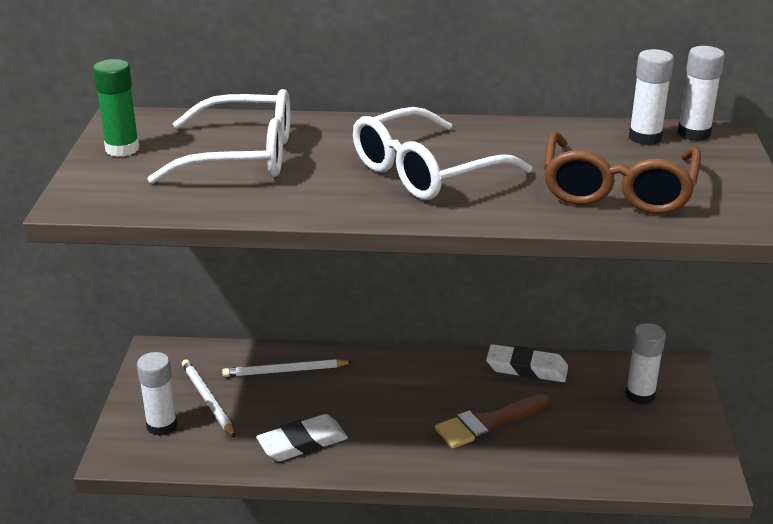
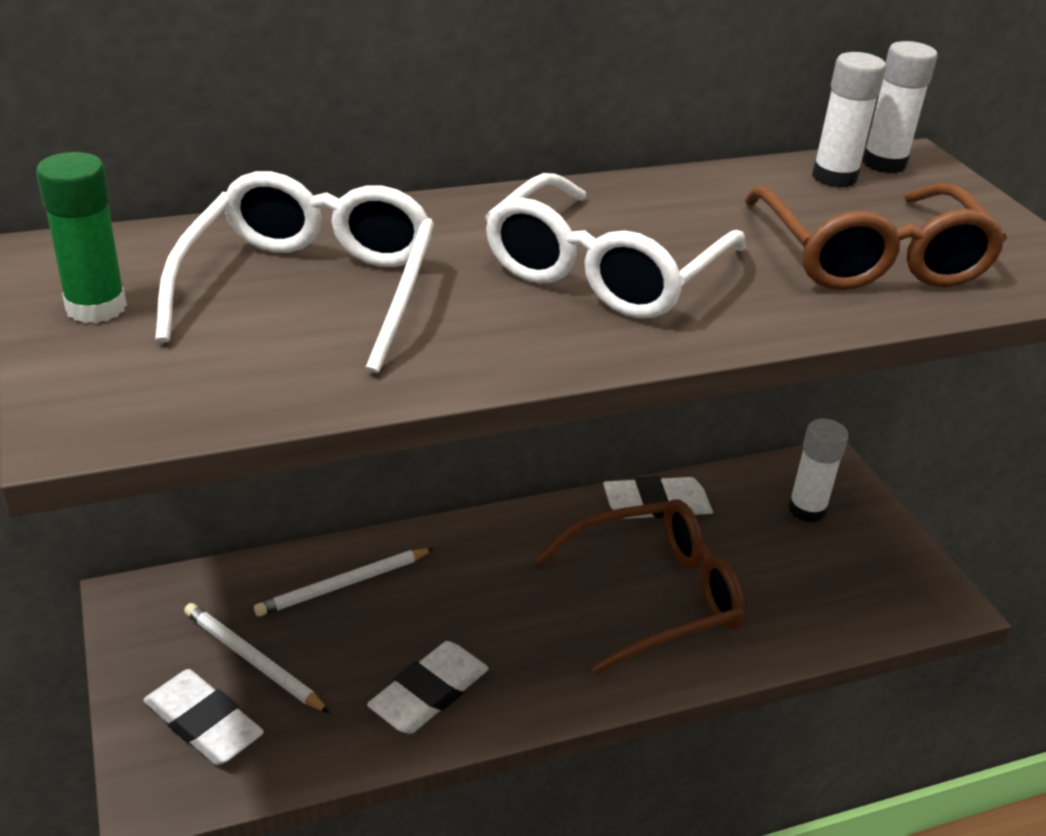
camera: 25 degrees left, 5 degrees up
(162, 426) = (203, 723): white glue stick -> white eraser
(242, 156) = (310, 289): white glasses -> white glasses turned 60 degrees counterclockwise
(487, 423) = (654, 596): brown brush -> brown glasses

